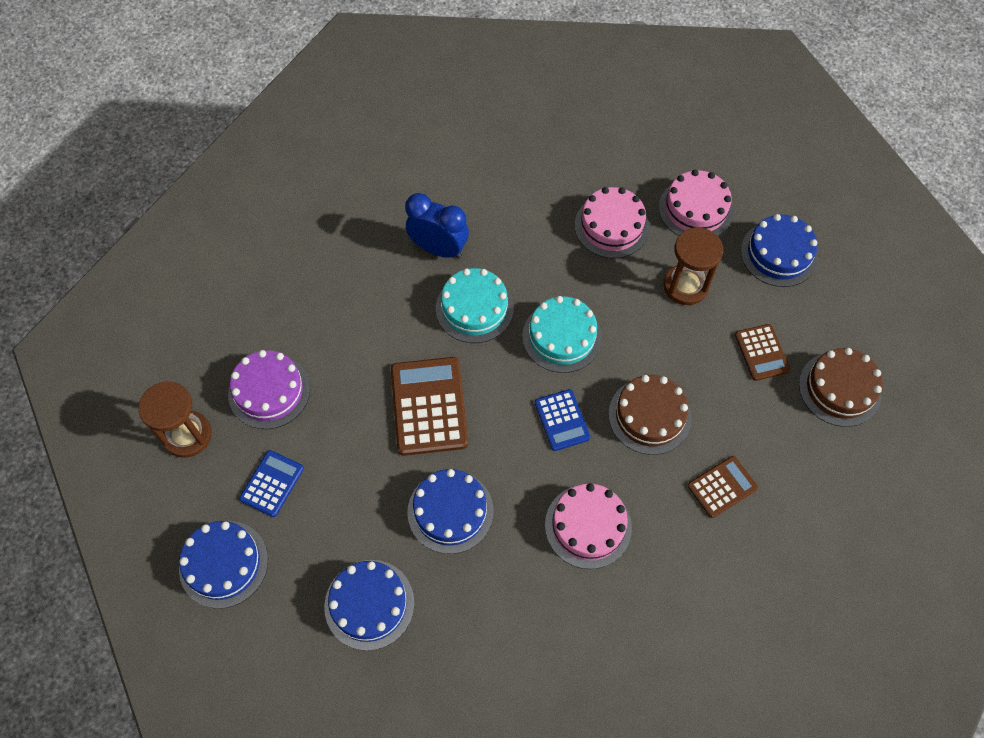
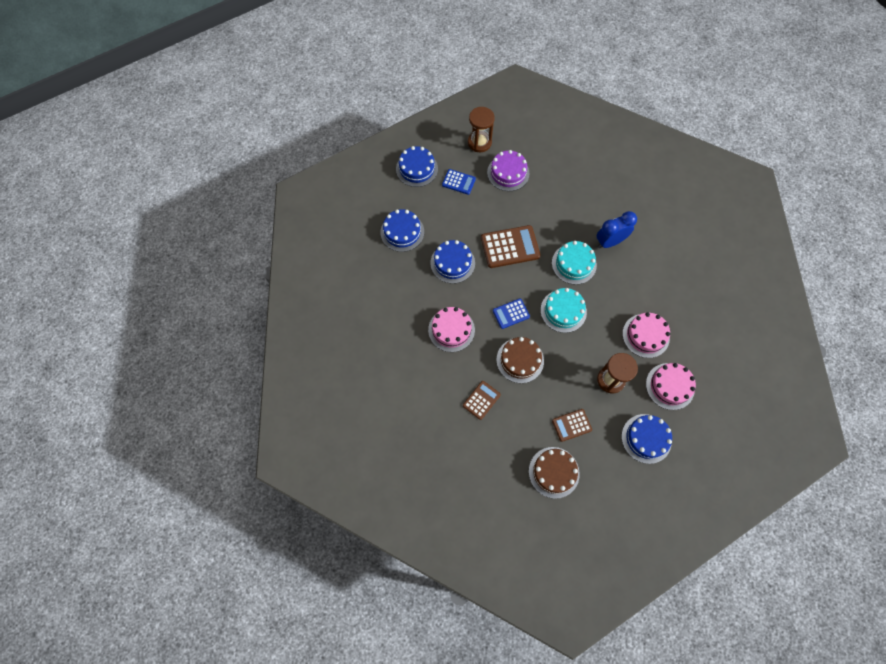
camera: 85 degrees right, 5 degrees up
(439, 249) = (609, 242): blue clock -> blue clock turned 135 degrees counterclockwise
(722, 487) = (481, 400): brown calculator -> brown calculator turned 105 degrees counterclockwise

